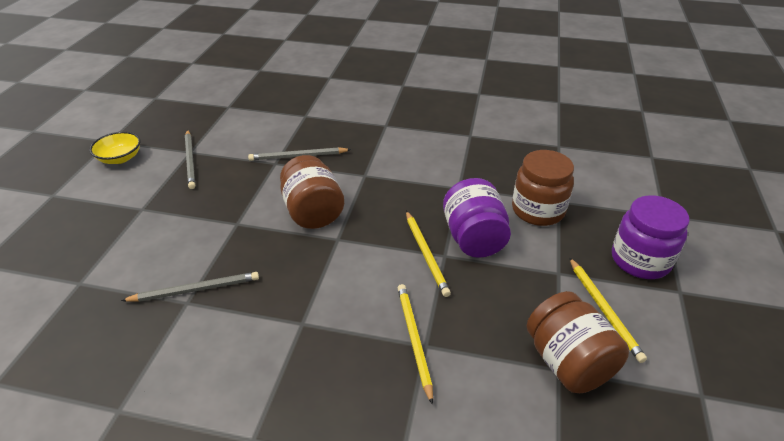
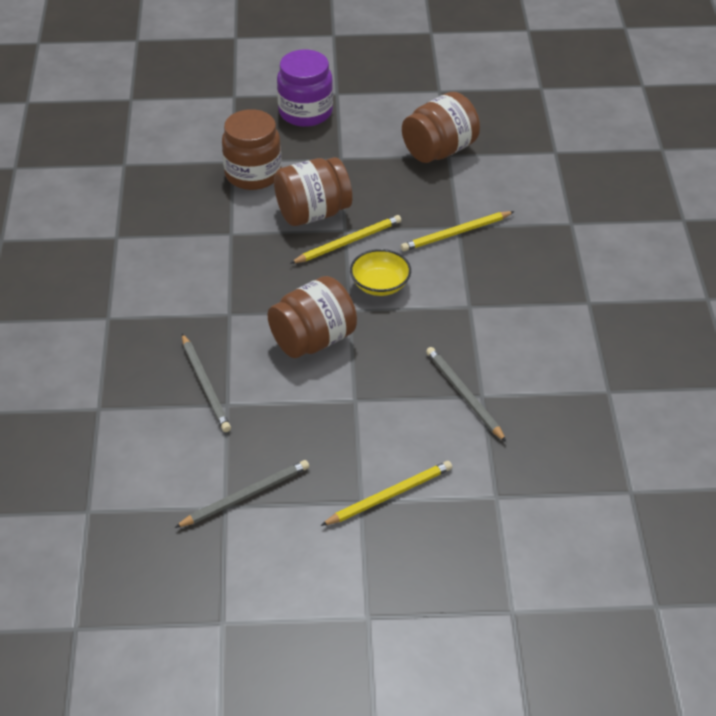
camera: 105 degrees left, 5 degrees up
(120, 158) = (262, 582): yellow bowl -> yellow bowl (380, 285)
(474, 238) = (313, 213): purple jar -> brown jar
(604, 310) = (375, 132): yellow pencil -> yellow pencil (389, 495)

